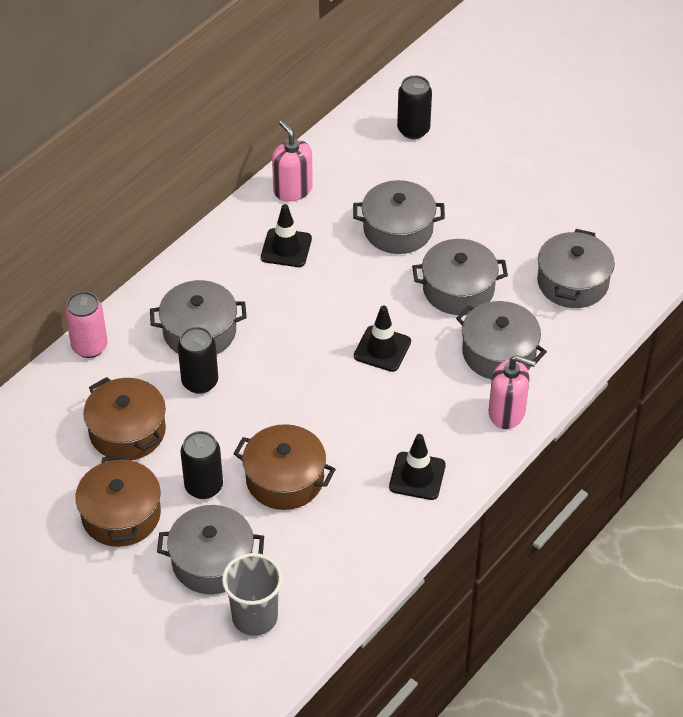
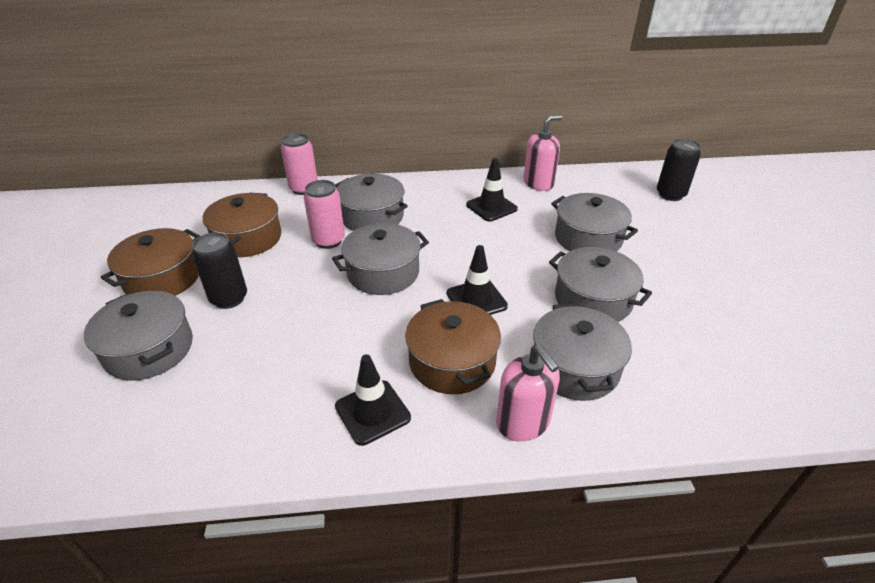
camera: 45 degrees right, 10 degrees down
(200, 382) = (328, 241): black can -> pink can
(255, 617) = (96, 416): grey cup -> none
(284, 479) = (280, 333): brown pot -> brown pot (452, 361)
(292, 190) = (538, 183): pink soap dispenser -> pink soap dispenser turned 45 degrees clockwise
(572, 282) = (717, 359): grey pot -> grey pot (383, 272)

